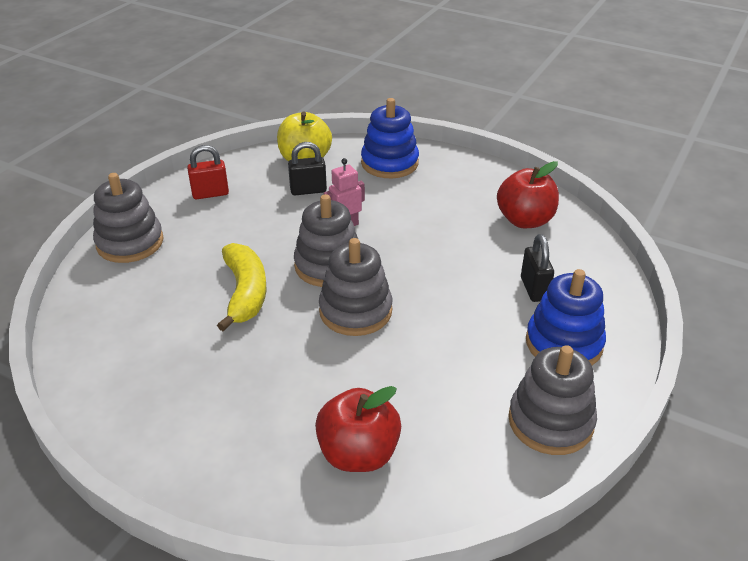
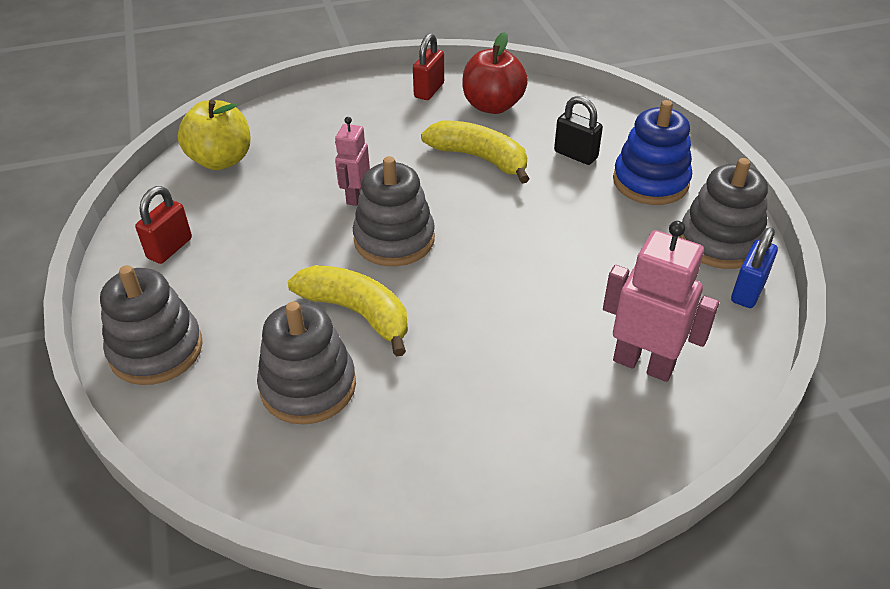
camera: 45 degrees left, 5 degrees up
(308, 190) = (270, 186): black padlock -> none
(355, 311) = (475, 261): grey stacking toy -> grey stacking toy (308, 386)
(358, 453) = (643, 364): red apple -> pink robot
(389, 163) = (310, 119): blue stacking toy -> none
(460, 249) = (479, 158): none -> yellow banana
(494, 186) = (429, 90): none -> red padlock
(514, 470) = (748, 291): none -> blue padlock

